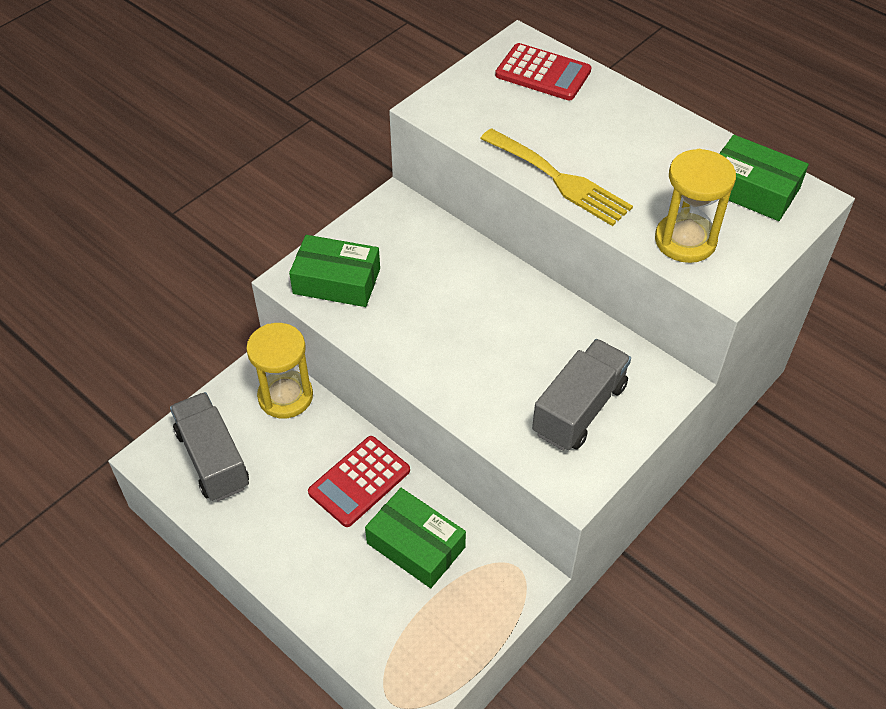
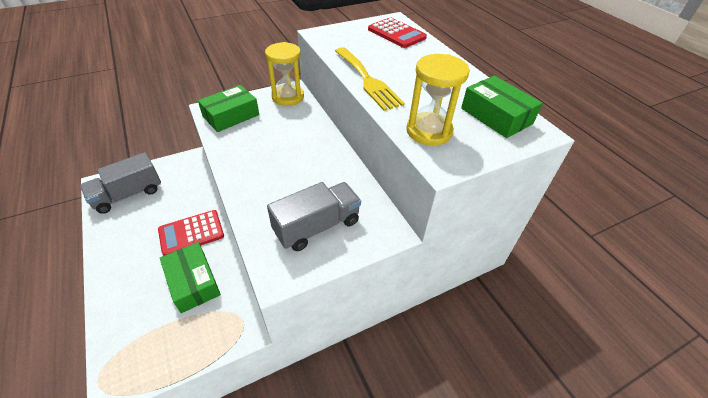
camera: 20 degrees right, 5 degrees down
(213, 459) = (128, 194): grey truck -> grey truck turned 120 degrees counterclockwise
(285, 396) = (190, 176): yellow hourglass -> yellow hourglass (288, 97)
(336, 281) = (231, 116): green box -> green box turned 75 degrees counterclockwise

